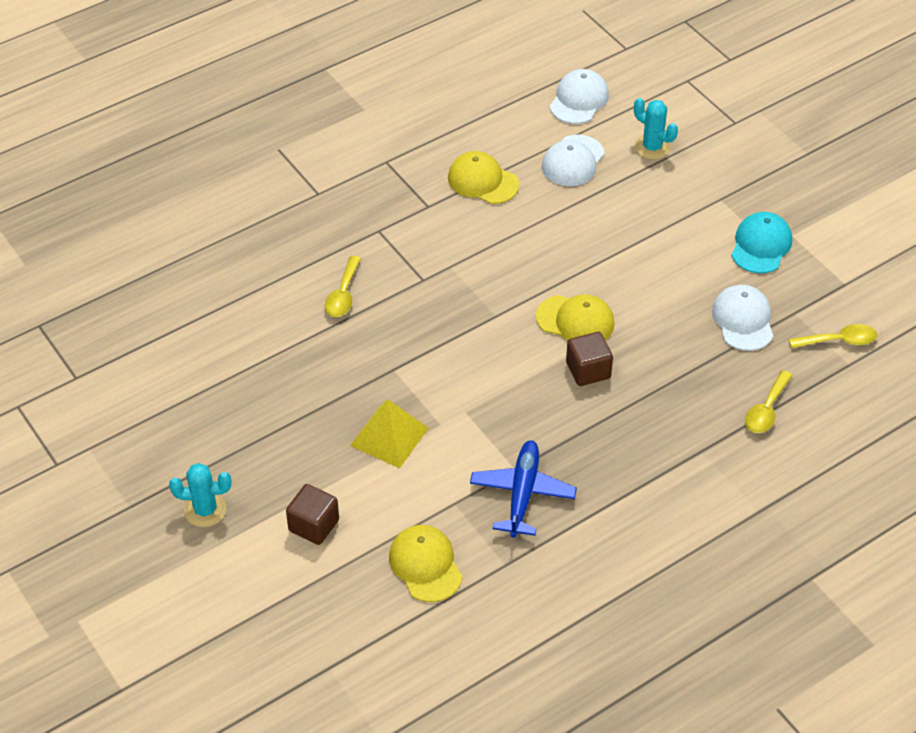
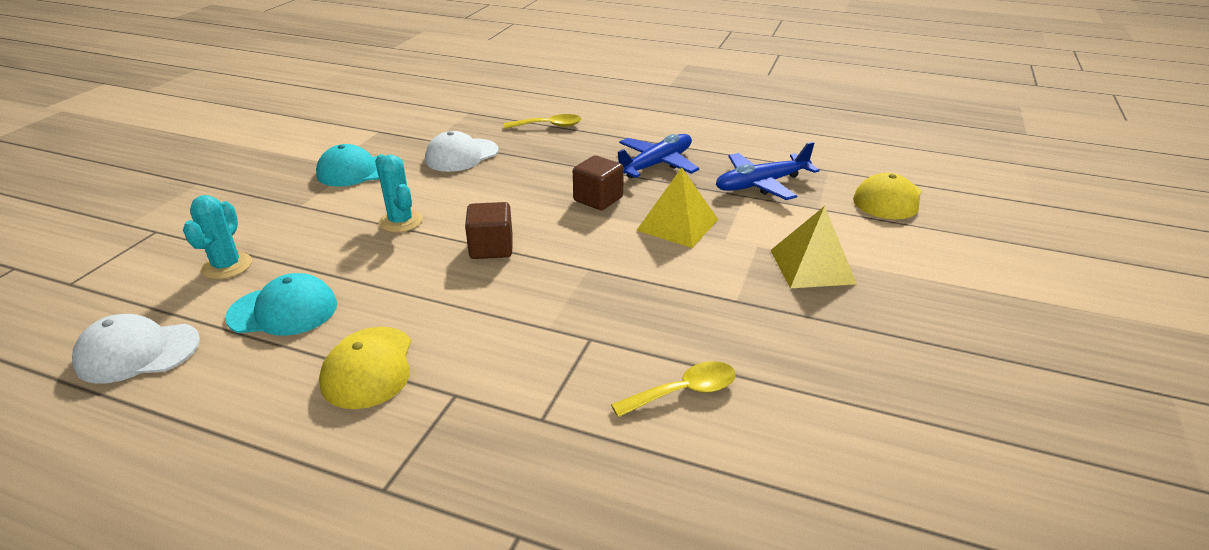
camera: 125 degrees left, 15 degrees down
(205, 510) = (1068, 336): turquoise cactus -> turquoise cactus (401, 221)
(314, 525) = (958, 263): brown cube -> brown cube (491, 248)
(508, 396) = (677, 224): none -> yellow pyramid
(573, 161) = (283, 311): white cap -> turquoise cap
(575, 320) = (545, 224): yellow cap -> none
(618, 442) = (655, 165): none -> blue plane
(839, 341) = (447, 120): yellow spoon -> none

